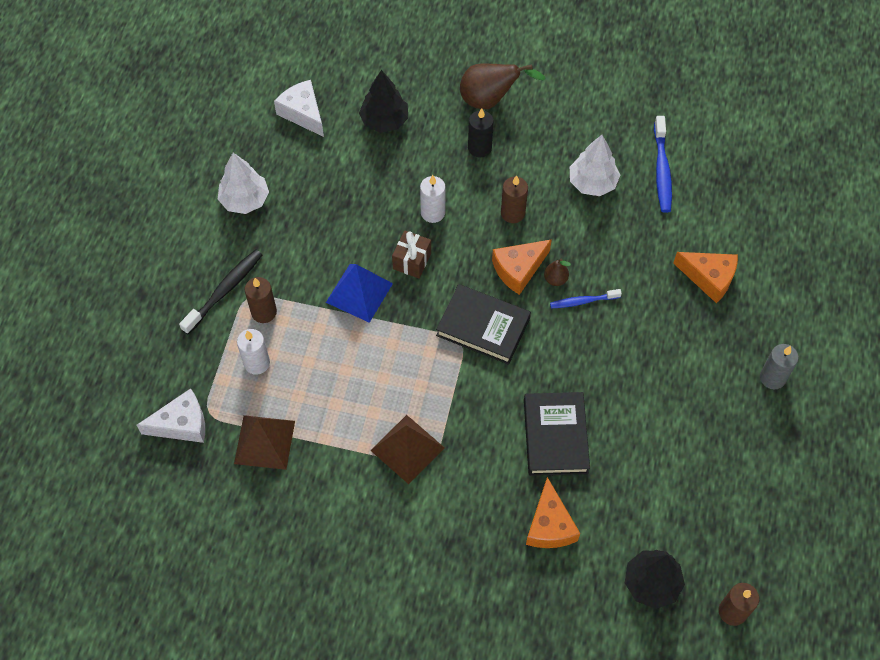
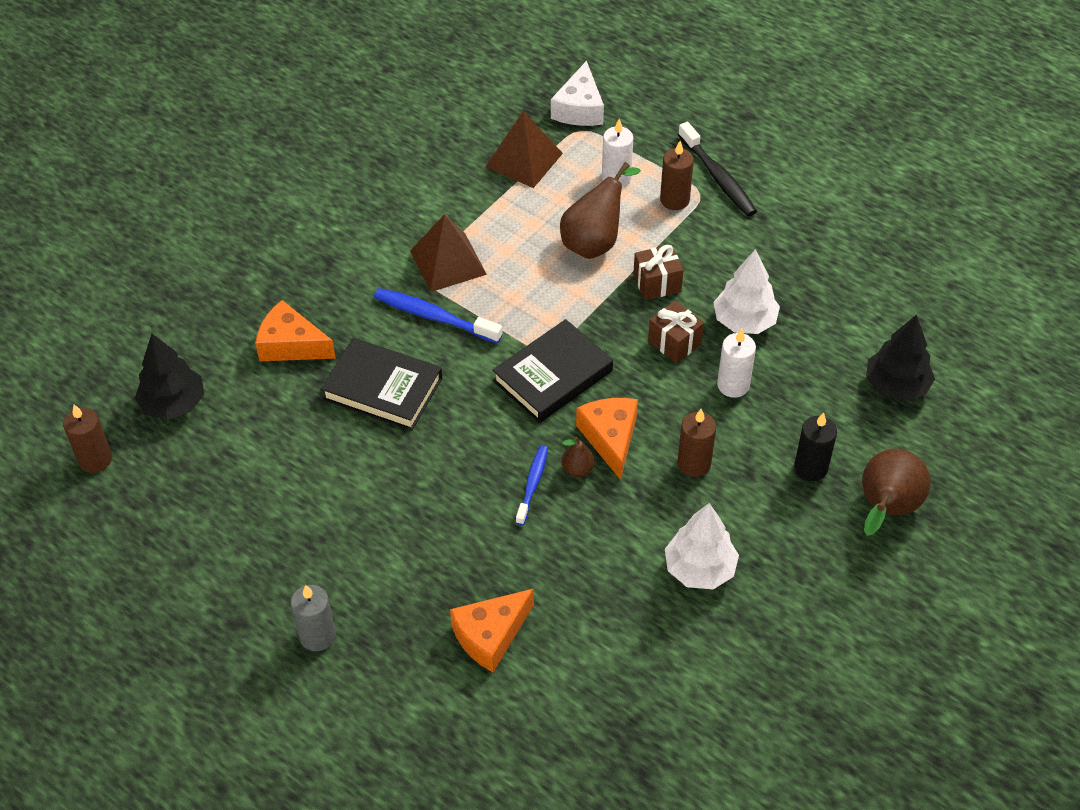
camera: 115 degrees right, 10 degrees down
(245, 200) = (831, 224): white tree -> white tree (744, 321)
(303, 113) = (940, 311): white cheese -> none
(335, 351) = (595, 241): none -> brown pear
(359, 293) = (657, 283): blue pyramid -> brown gift
(662, 170) = (682, 660): blue toothbrush -> blue toothbrush (434, 317)

